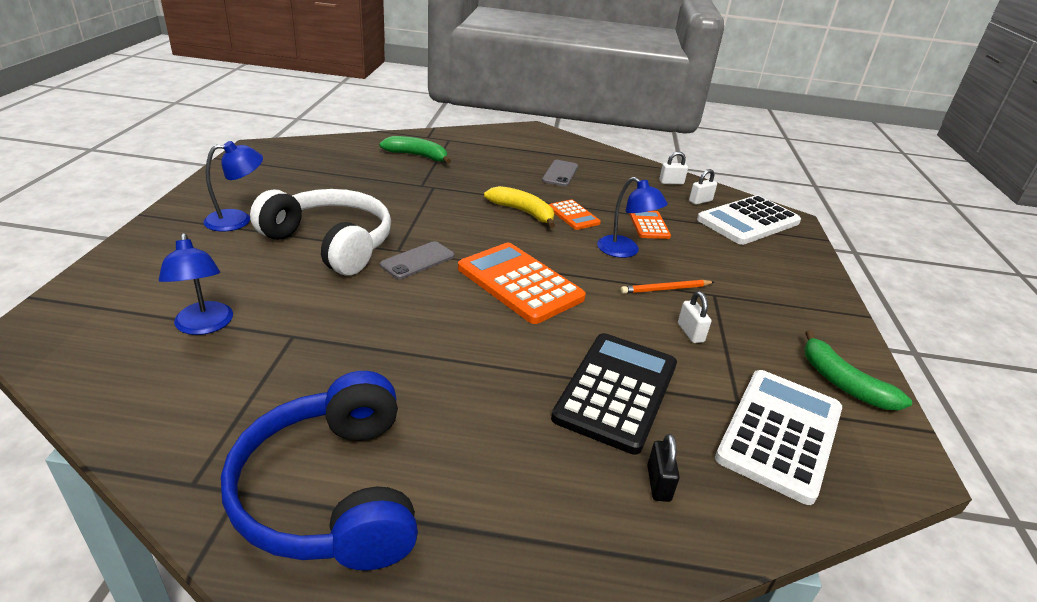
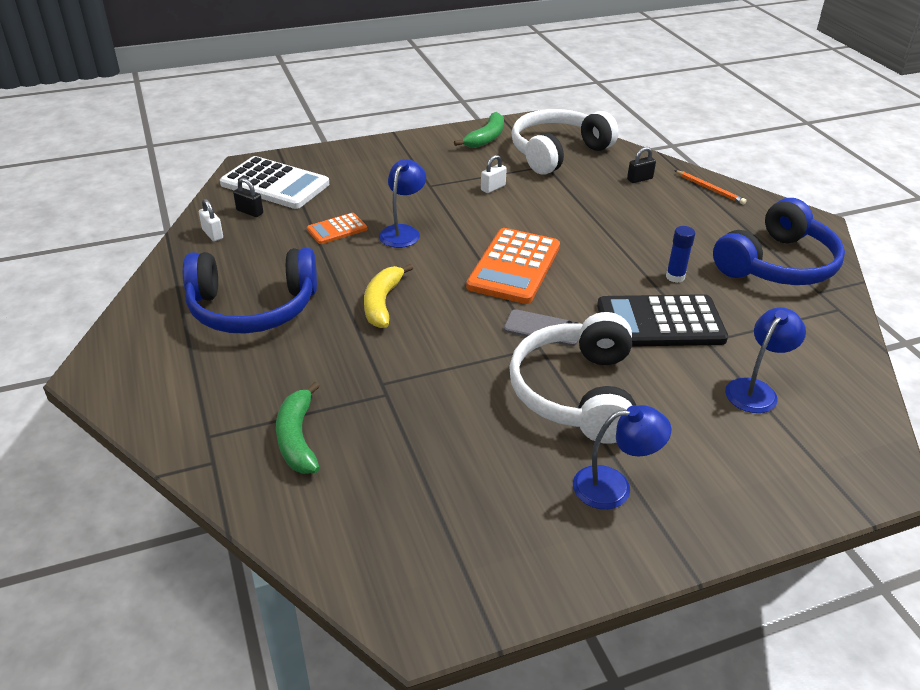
camera: 115 degrees left, 5 degrees up
(238, 220) = (614, 486): blue lamp -> blue lamp turned 135 degrees clockwise
(405, 375) = (675, 277): none -> blue glue stick
(560, 173) = (252, 307): grey phone -> blue headphones
(573, 215) = (358, 272): orange calculator -> none
(616, 391) = (587, 202): black calculator -> black calculator (660, 322)
(666, 289) = (445, 204): orange pencil -> orange pencil (709, 189)
(700, 201) = (250, 212): white padlock -> black padlock
(780, 434) = (557, 152): white calculator -> white headphones

